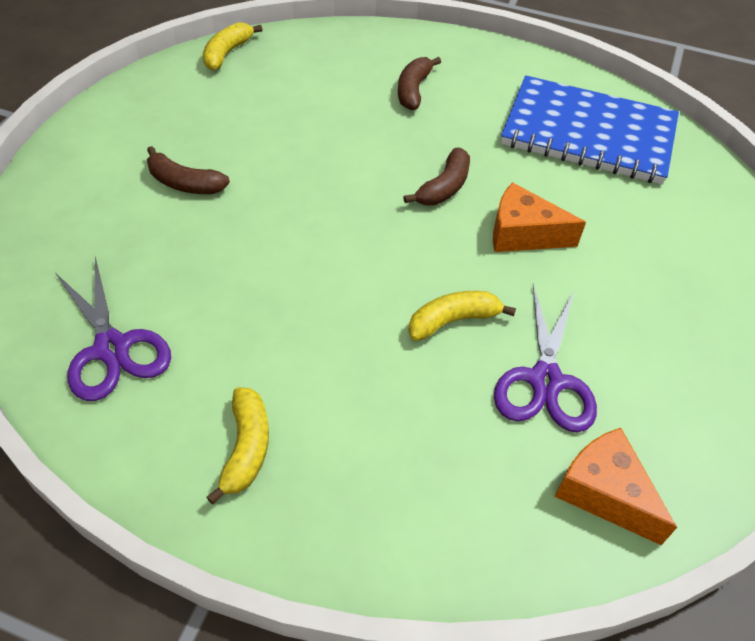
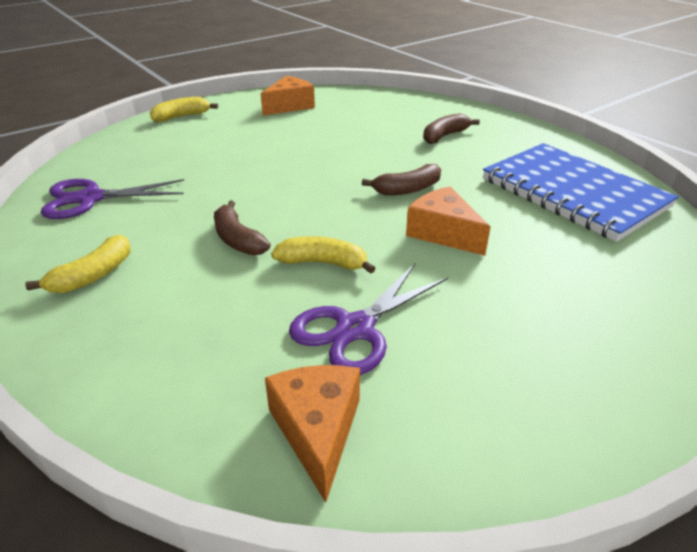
camera: 35 degrees right, 15 degrees down
(112, 348) = (90, 198): purple scissors -> purple scissors turned 75 degrees clockwise
(185, 183) = (233, 140): brown banana -> brown banana (238, 239)
(194, 96) = (289, 106): none -> orange cheese
(227, 53) = (334, 93): yellow banana -> yellow banana (182, 117)

